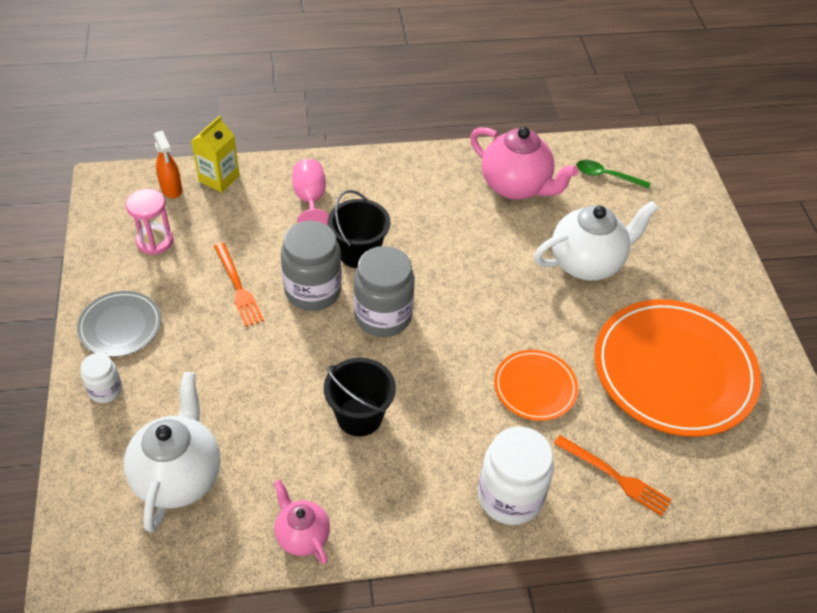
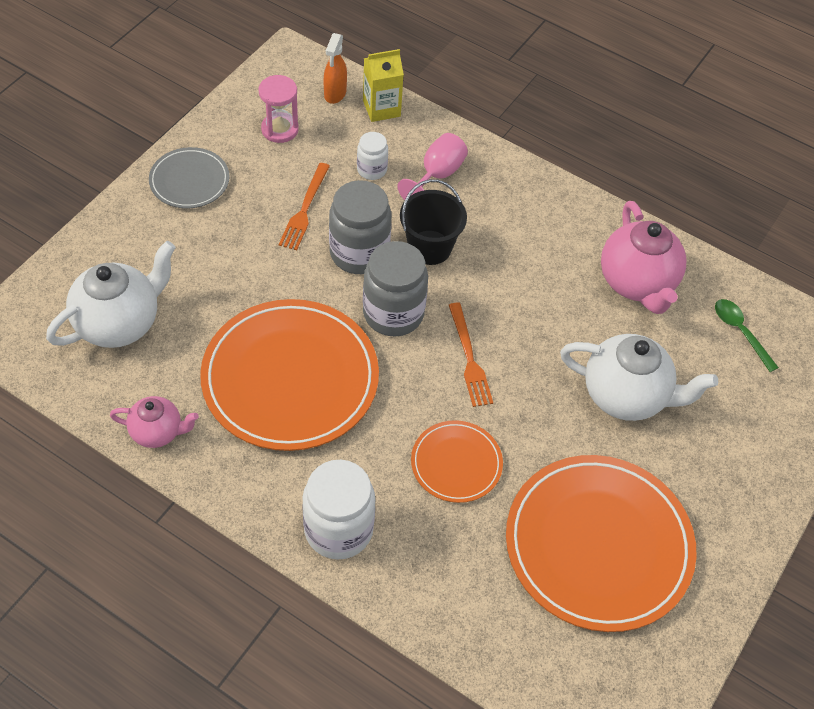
camera: 40 degrees right, 5 degrees up
(105, 390) = (133, 223): white jar -> white jar (372, 169)
(302, 535) = (158, 432): pink teapot -> pink teapot turned 90 degrees clockwise
(359, 416) = (290, 378): black bucket -> orange plate
(615, 476) = (442, 585): orange fork -> orange fork (469, 358)

